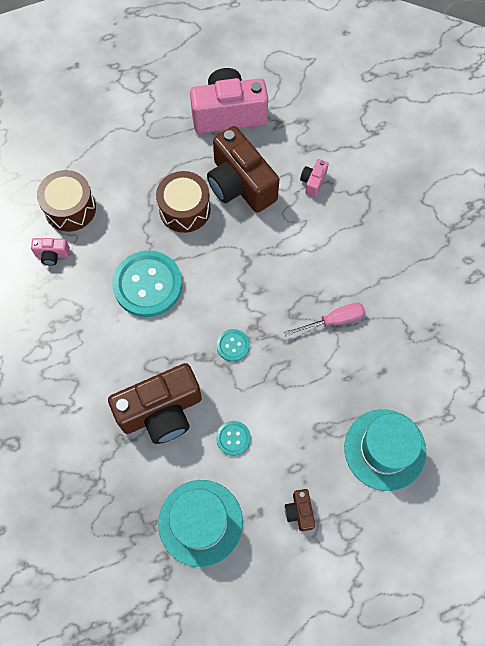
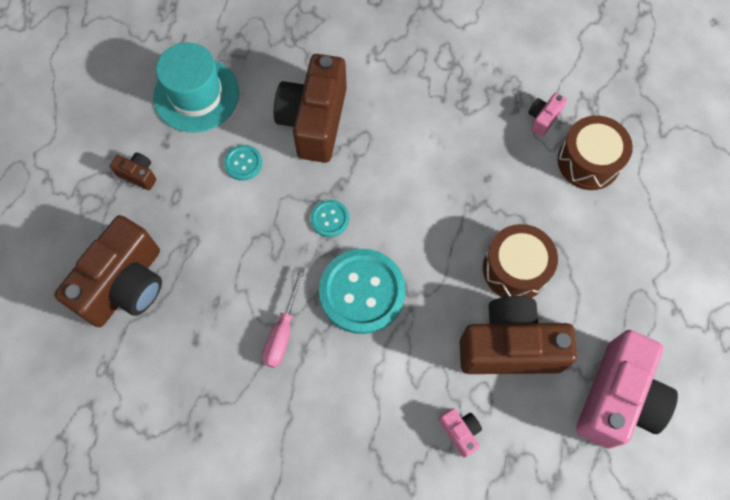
camera: 125 degrees right, 0 degrees up
(148, 285) = (450, 182): turquoise button -> turquoise button (362, 292)
(385, 449) = (125, 285): turquoise hat -> brown camera

